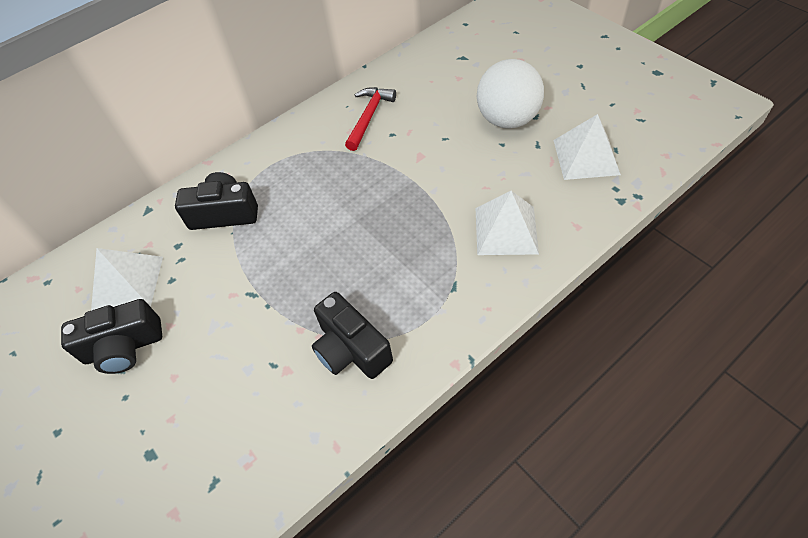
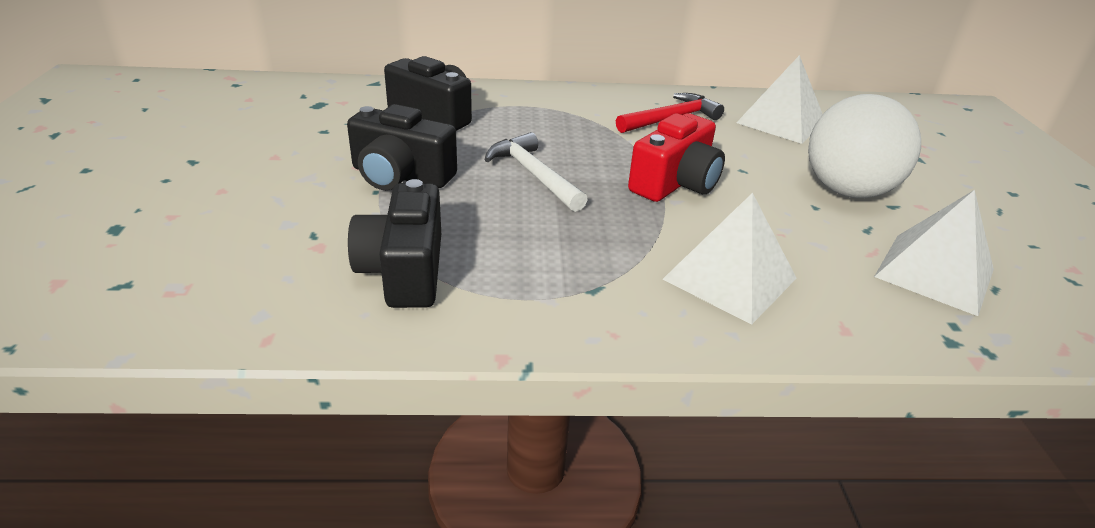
camera: 30 degrees right, 20 degrees down
(124, 347) = (219, 149): black camera -> black camera (400, 176)
(127, 283) = (289, 114): white pyramid -> white pyramid (781, 122)
(341, 224) = (534, 175): none -> white hammer
(421, 175) = (675, 183): none -> red camera

